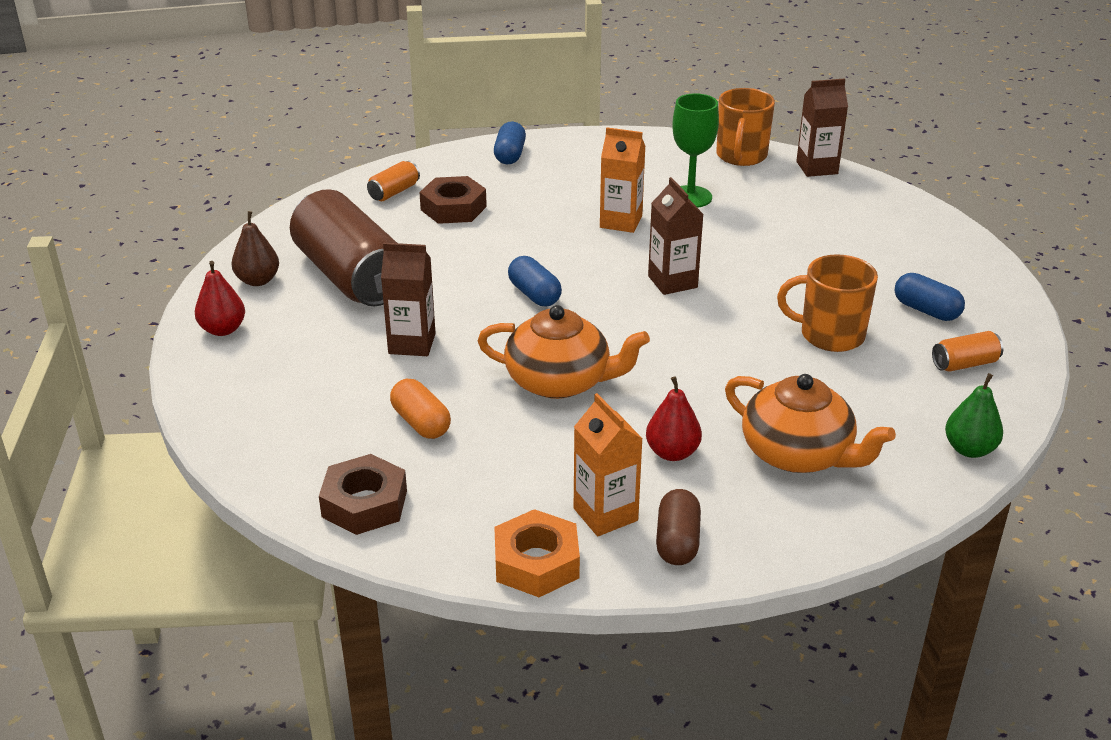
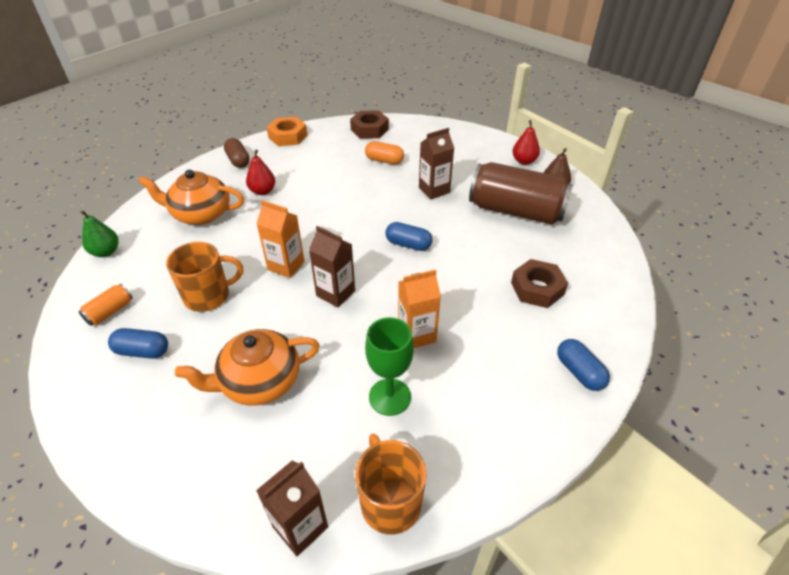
camera: 145 degrees right, 10 degrees up
(394, 192) = (592, 283): orange can -> none
(560, 381) = (343, 201): orange teapot -> orange teapot (259, 381)
(605, 514) = (274, 159): orange carton -> orange carton (286, 265)

